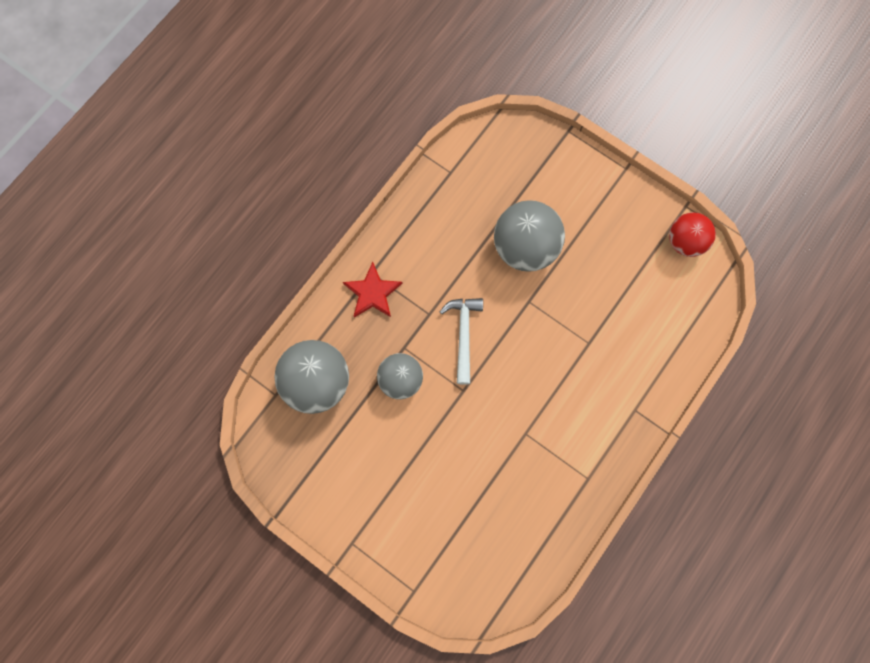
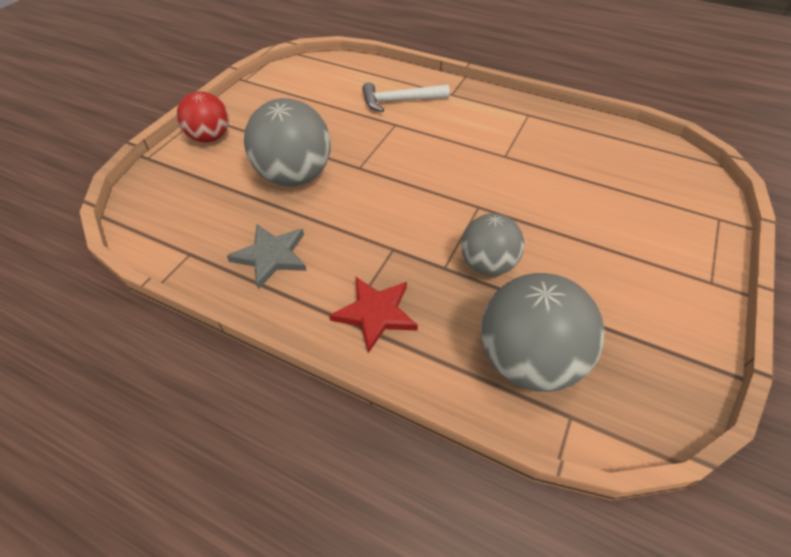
camera: 100 degrees left, 25 degrees down
(437, 227) = (271, 256): none -> grey star
(463, 334) = (411, 214): white hammer -> white hammer (399, 101)
(685, 242) = (281, 78): red ball -> red ball (210, 137)

